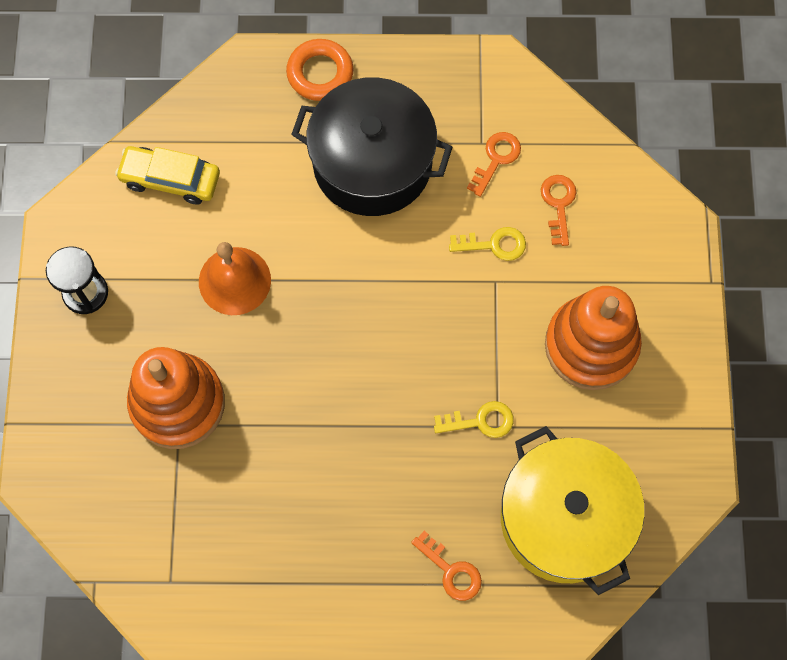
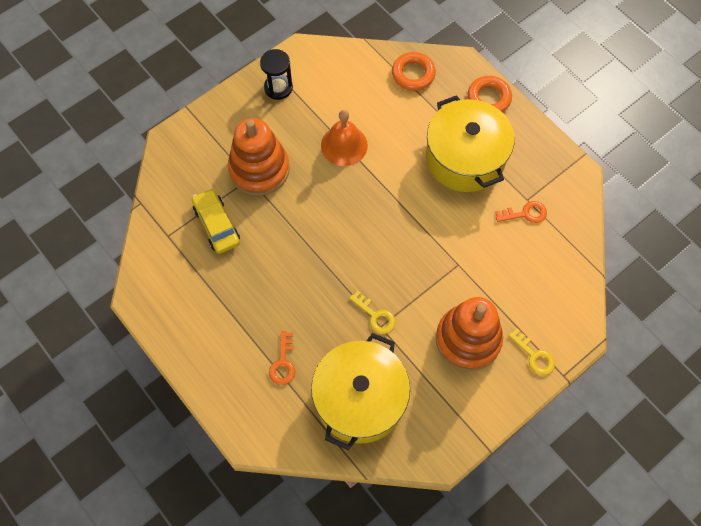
camera: 50 degrees right, 5 degrees down
(170, 179) = (369, 78): yellow car -> yellow car (217, 225)
(212, 127) = (413, 74): none -> orange ring
(372, 163) = (465, 158): black pot -> yellow pot
(494, 244) = (477, 248): yellow key -> yellow key (534, 355)
(558, 204) = (530, 263): orange key -> none

